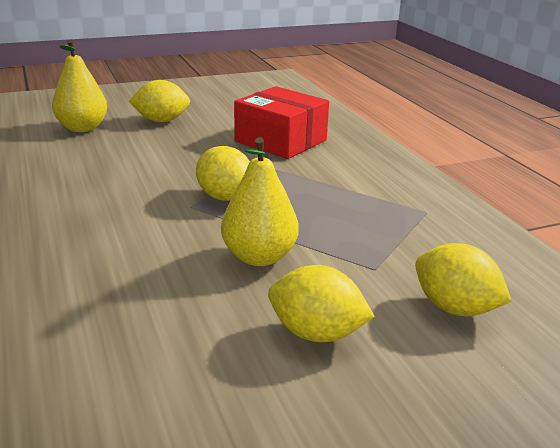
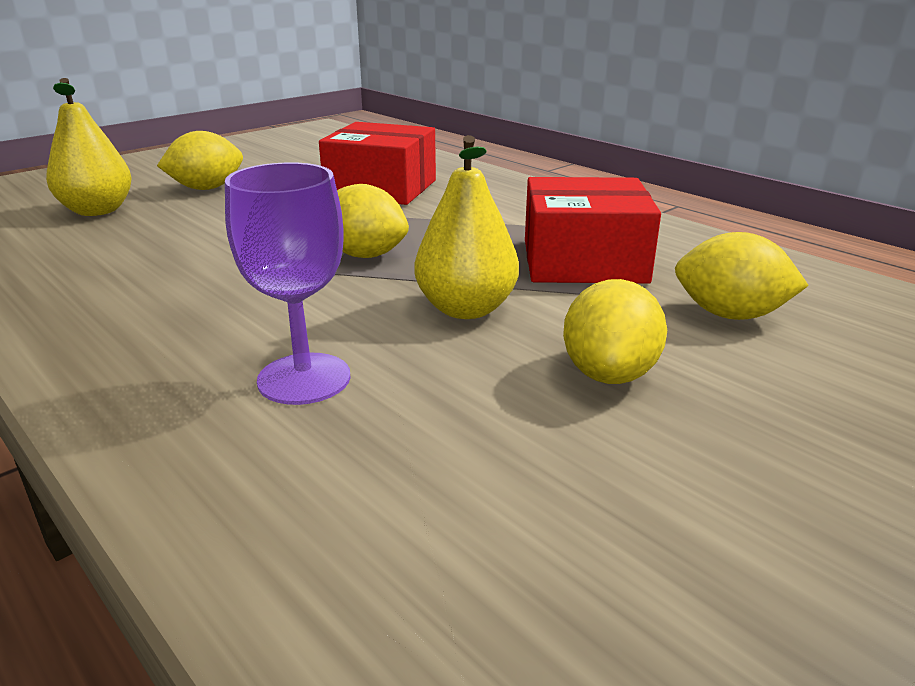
camera: 20 degrees left, 0 degrees up
(115, 285) = (304, 379): none -> purple goblet
(316, 333) = (609, 374): yellow lemon -> yellow lemon turned 75 degrees counterclockwise
(380, 235) = (583, 261): none -> red box

